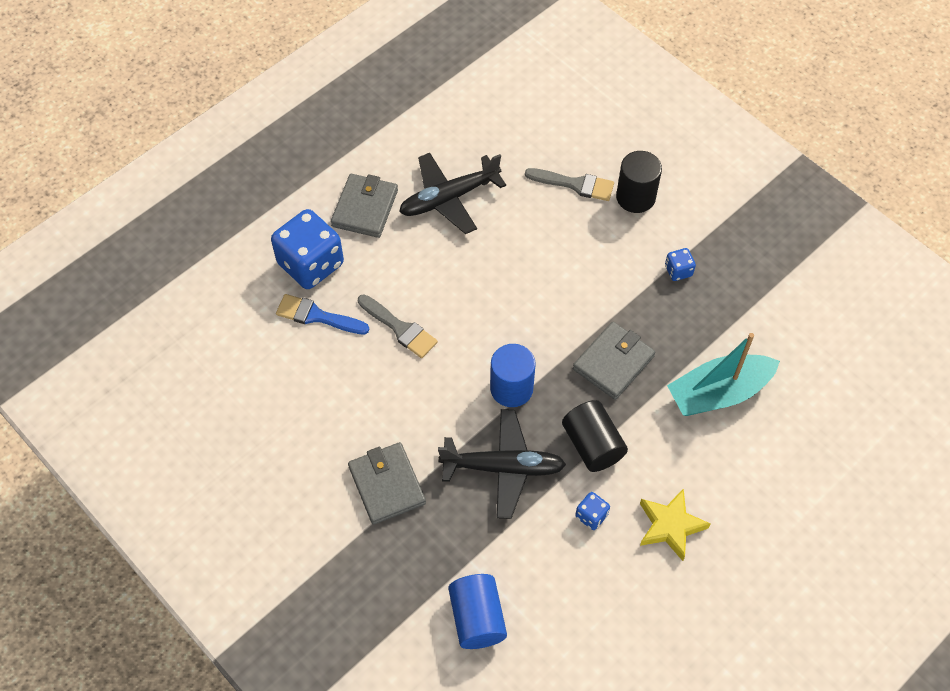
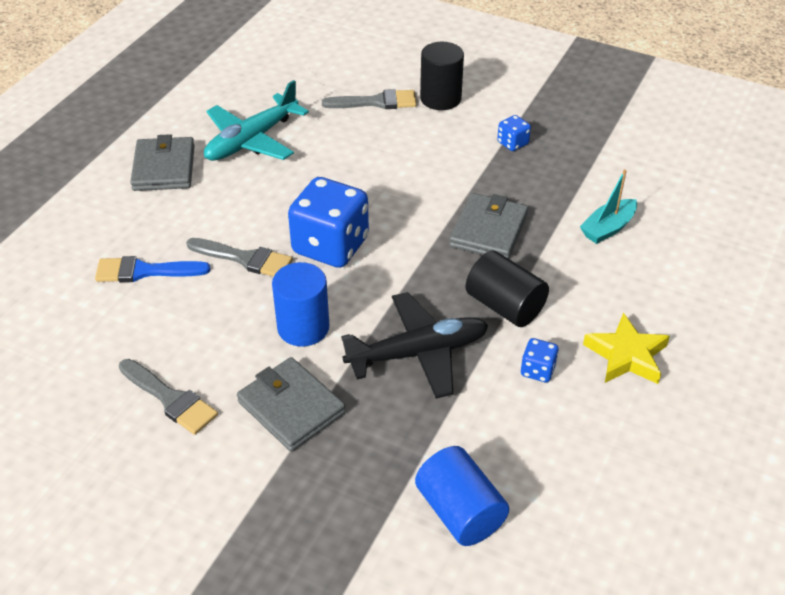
camera: 20 degrees left, 15 degrees down
(300, 447) = (170, 399): none -> grey brush
(311, 264) = (120, 228): blue dice -> blue dice (330, 246)
(449, 198) = (251, 140): black plane -> turquoise plane
(511, 388) = (392, 280): blue cylinder -> blue cylinder (303, 327)
(718, 393) = (608, 228): turquoise boat -> turquoise boat, size x0.58

